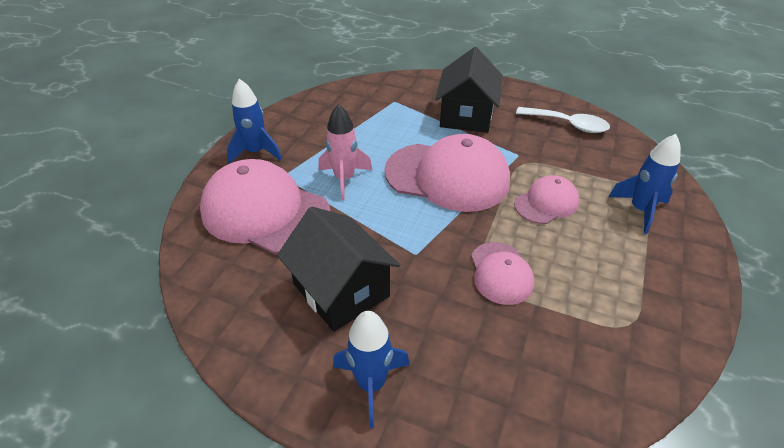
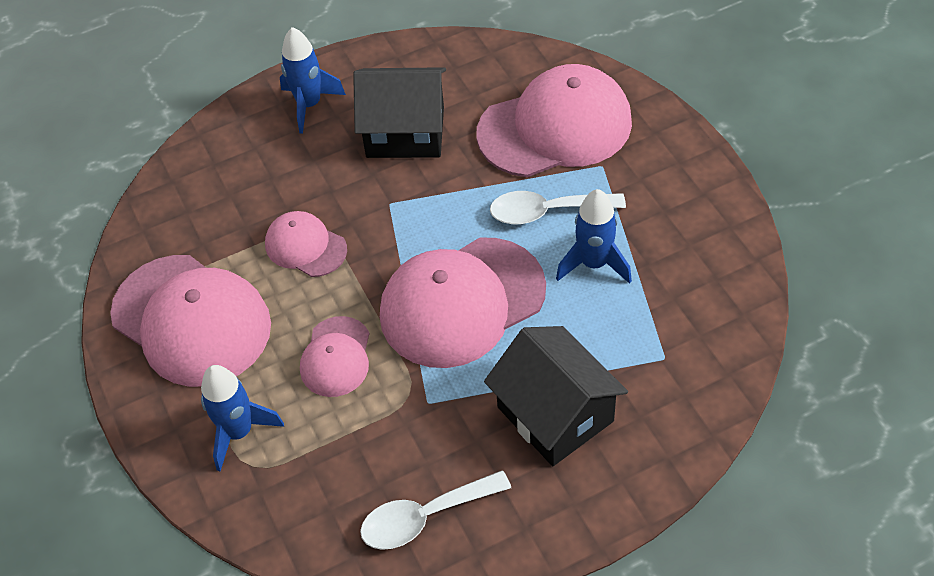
camera: 135 degrees right, 10 degrees up
(256, 152) = (669, 162): blue rocket -> blue rocket (594, 264)
(344, 179) = (546, 212): pink rocket -> white spoon
(627, 290) = (191, 320): none -> pink cap

